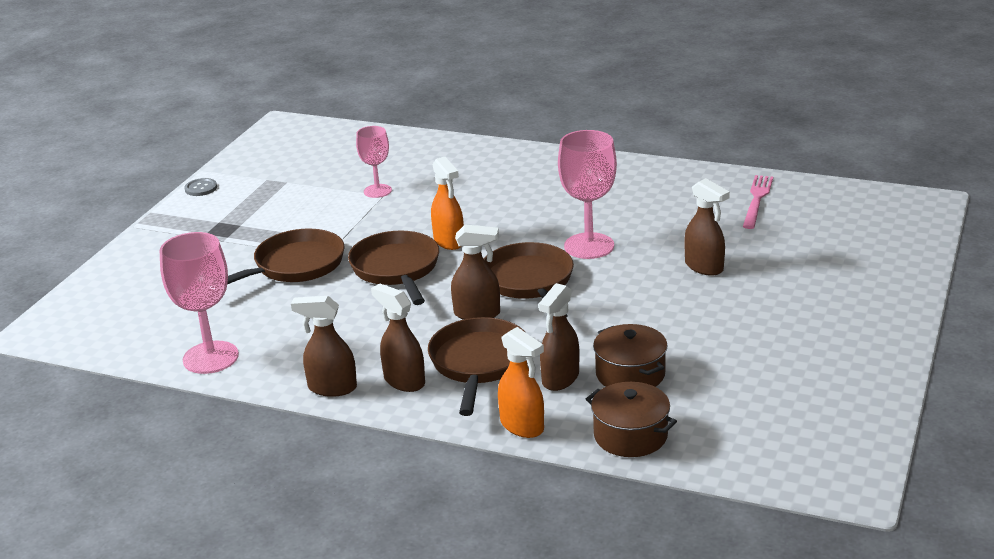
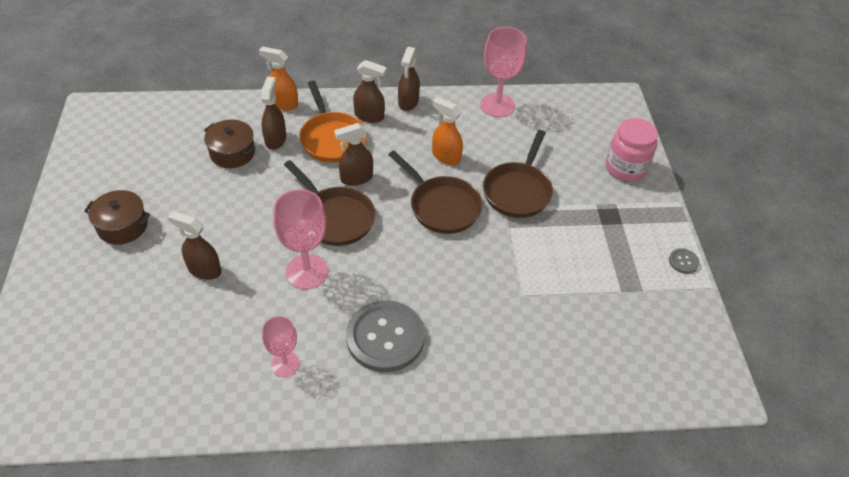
camera: 150 degrees right, 20 degrees up
(145, 262) = (625, 168): none -> pink jar
(332, 388) = (408, 102): brown spray bottle -> brown spray bottle turned 120 degrees clockwise
(377, 191) = (531, 300): pink goblet -> pink goblet (285, 364)
(449, 241) = (423, 248): orange spray bottle -> orange spray bottle (446, 156)
(479, 364) = (331, 138): brown pan -> orange pan
(538, 193) = (385, 337): none -> grey button
(630, 435) = (219, 111): brown pot -> brown pot (122, 226)
(757, 200) = (170, 384): pink fork -> none

